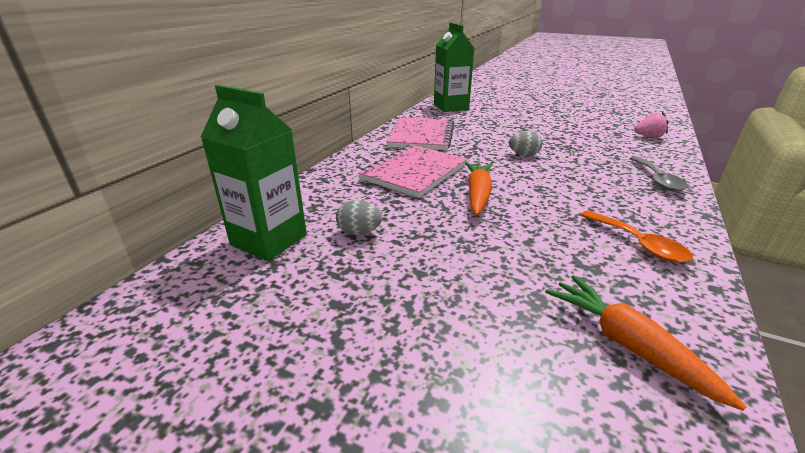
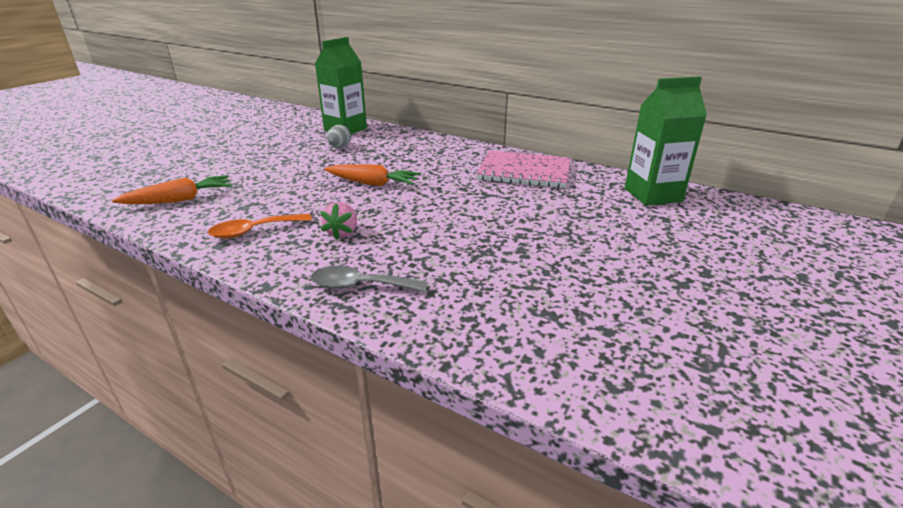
camera: 95 degrees right, 0 degrees up
(414, 172) = (427, 164): pink notebook -> none
(523, 155) = (459, 216): grey egg -> none
(648, 137) = (533, 345): pink strawberry -> pink strawberry (342, 233)

